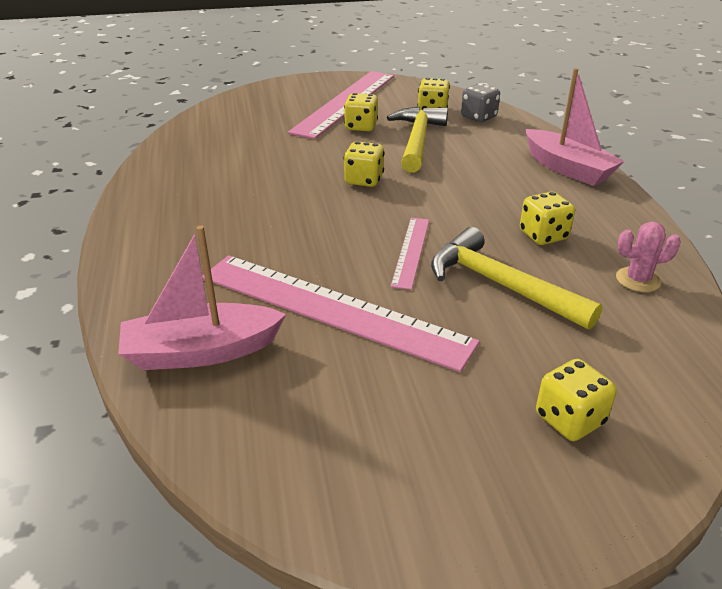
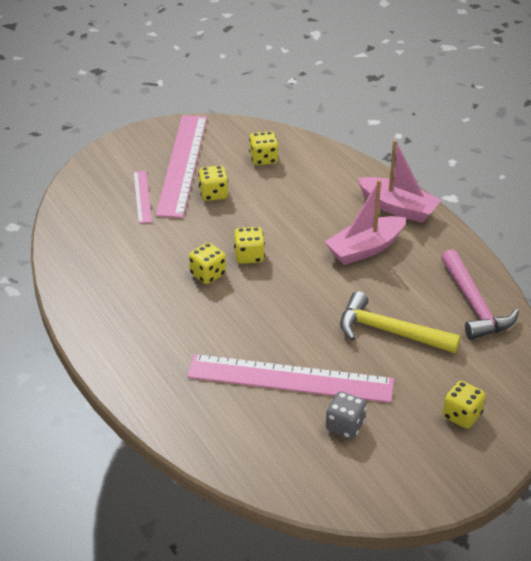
camera: 20 degrees left, 5 degrees up
(201, 351) = (226, 431): pink boat -> pink boat (365, 249)
(411, 251) = (318, 318): pink ruler -> pink ruler (142, 196)
(417, 140) = (269, 200): yellow hammer -> none
(478, 117) = (306, 160): grey dice -> grey dice (345, 426)
(543, 235) = (402, 281): yellow dice -> yellow dice (208, 274)
(637, 280) = (474, 305): pink cactus -> pink hammer

